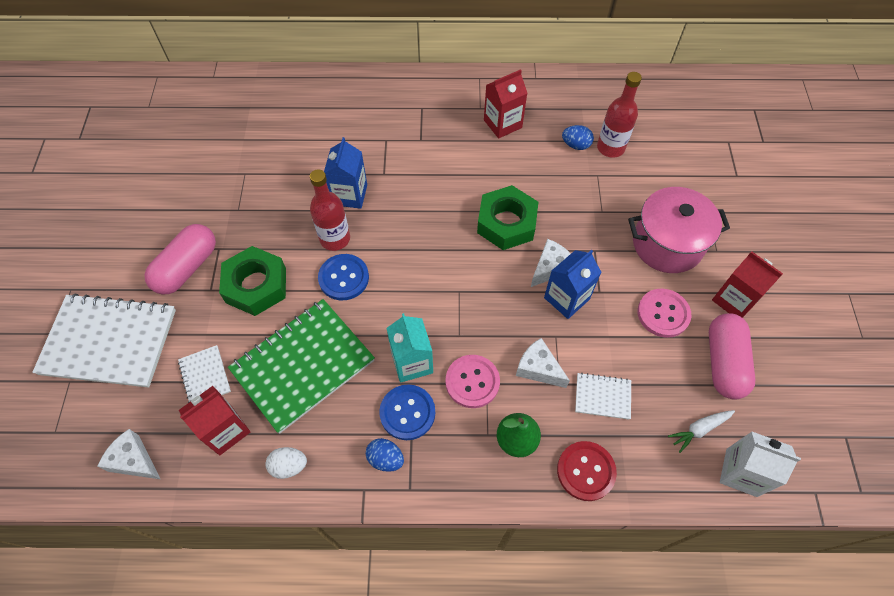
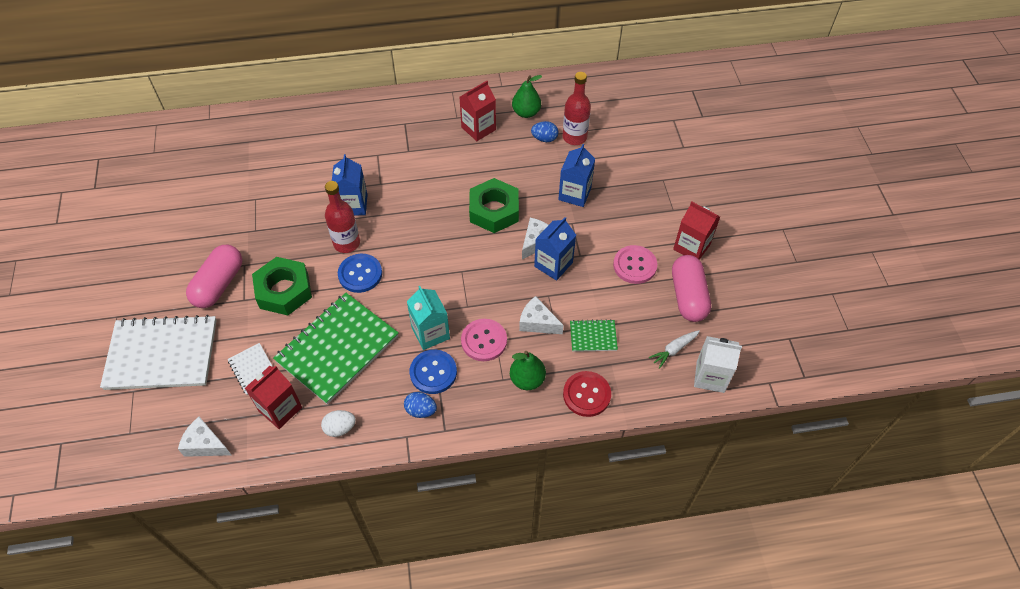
camera: 10 degrees left, 5 degrees down
(559, 112) = (526, 113): none -> green pear
(602, 215) = (574, 194): none -> blue carton
(602, 396) = (593, 336): white notebook -> green notebook
(667, 244) = (631, 210): pink pot -> none

